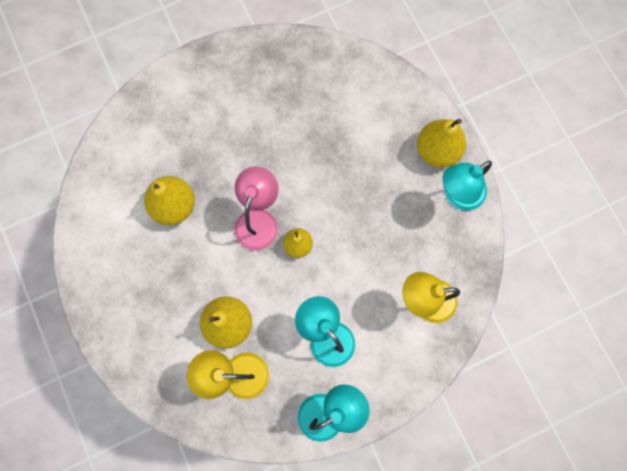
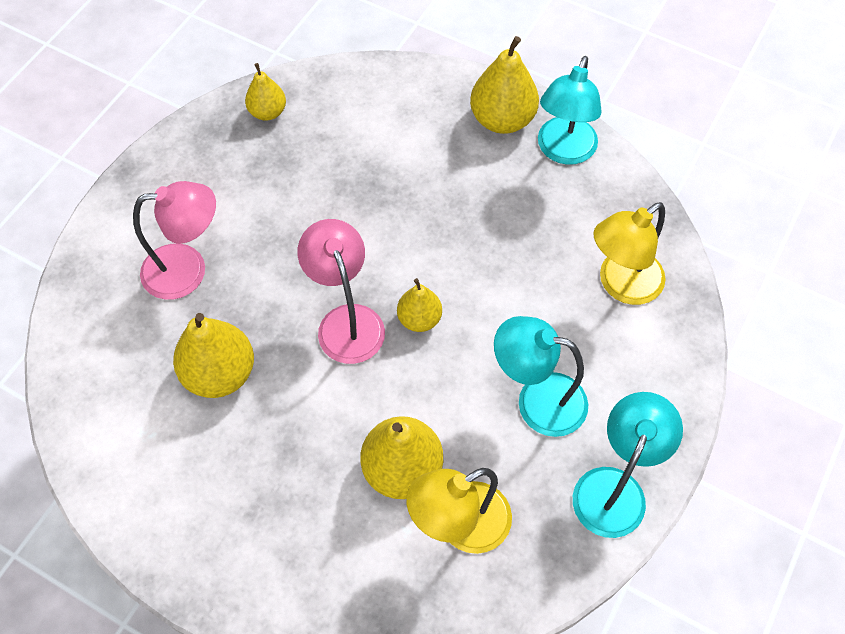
camera: 35 degrees left, 15 degrees down
(197, 133) = (188, 270): none -> pink lamp
(305, 59) = (268, 112): none -> yellow pear

